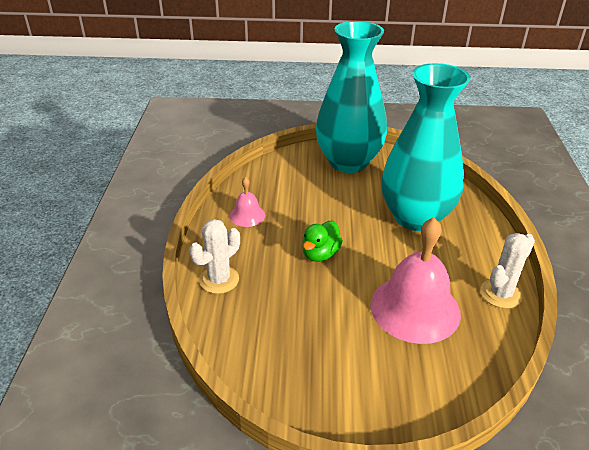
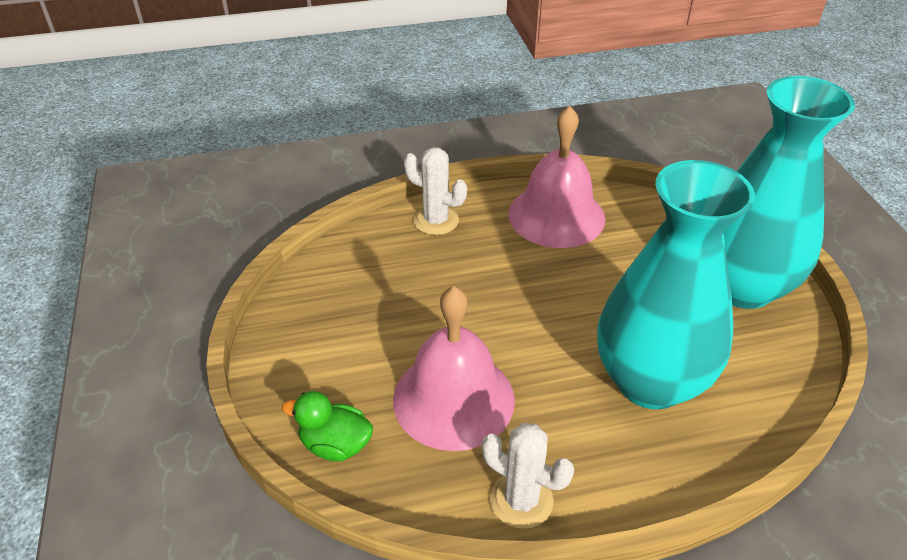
camera: 75 degrees right, 5 degrees up
(247, 215) = (556, 215): pink bell -> pink bell, size x2.09
(320, 254) = (516, 292): green duck -> green duck (335, 445)

